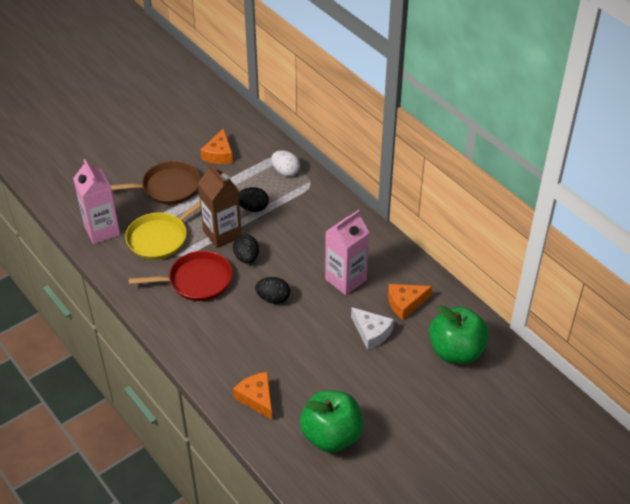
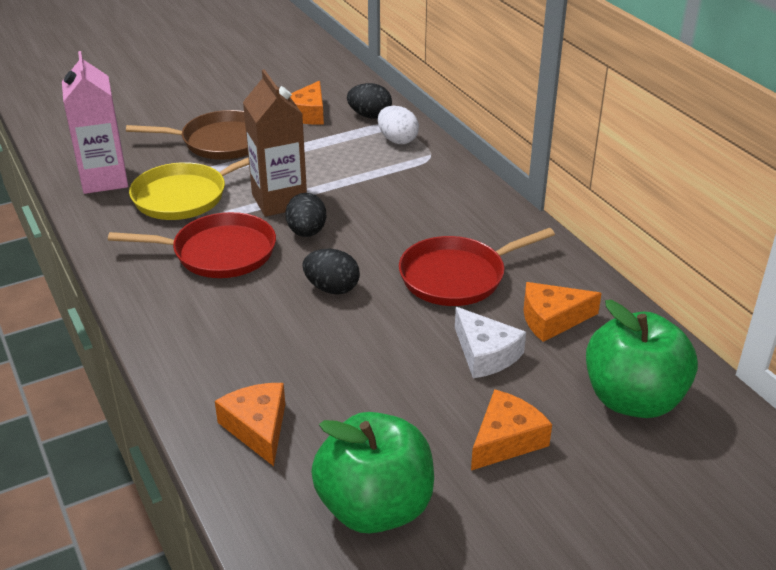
camera: 10 degrees right, 10 degrees down
(253, 208) = (336, 175): black egg -> black egg (370, 116)
(345, 279) = (457, 276): pink carton -> red pan
(392, 386) = (506, 440): none -> orange cheese

